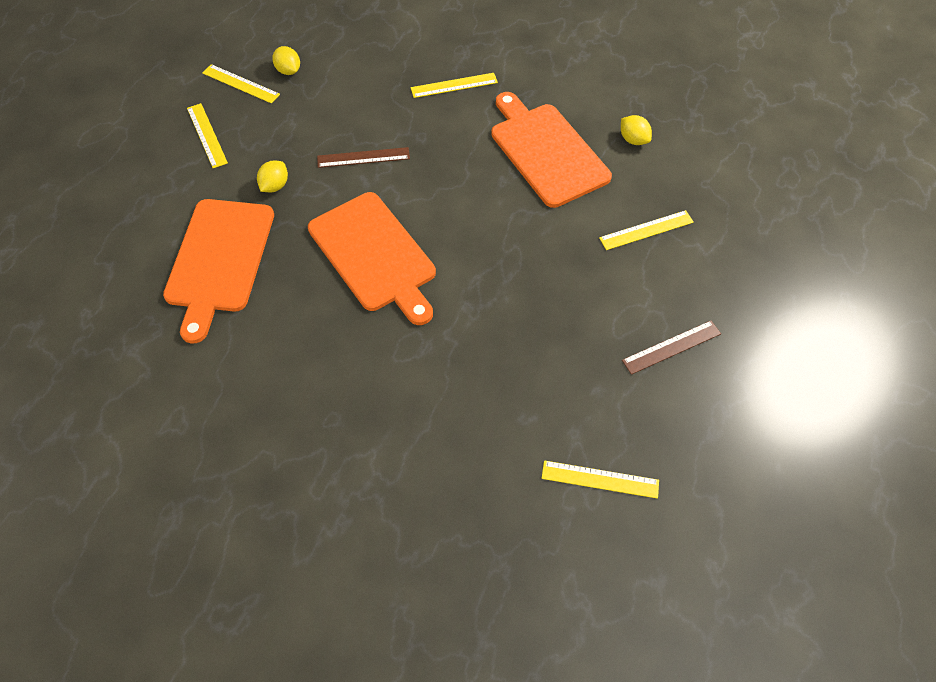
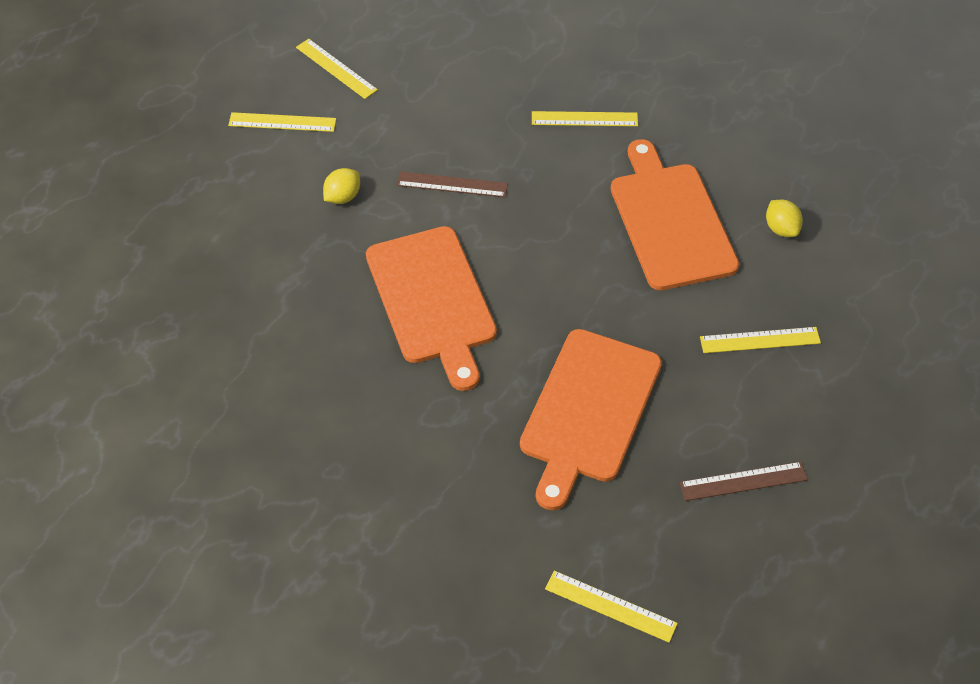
camera: 15 degrees right, 5 degrees down
(207, 135) = (282, 122): yellow ruler -> yellow ruler turned 75 degrees counterclockwise
(219, 260) = (258, 268): orange cutting board -> orange cutting board (588, 411)
(288, 71) = (395, 63): yellow lemon -> none

